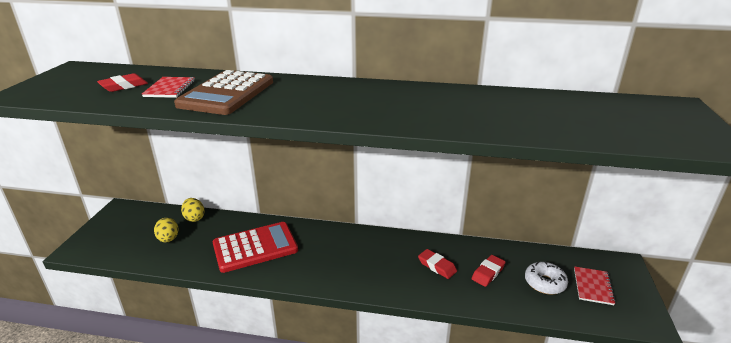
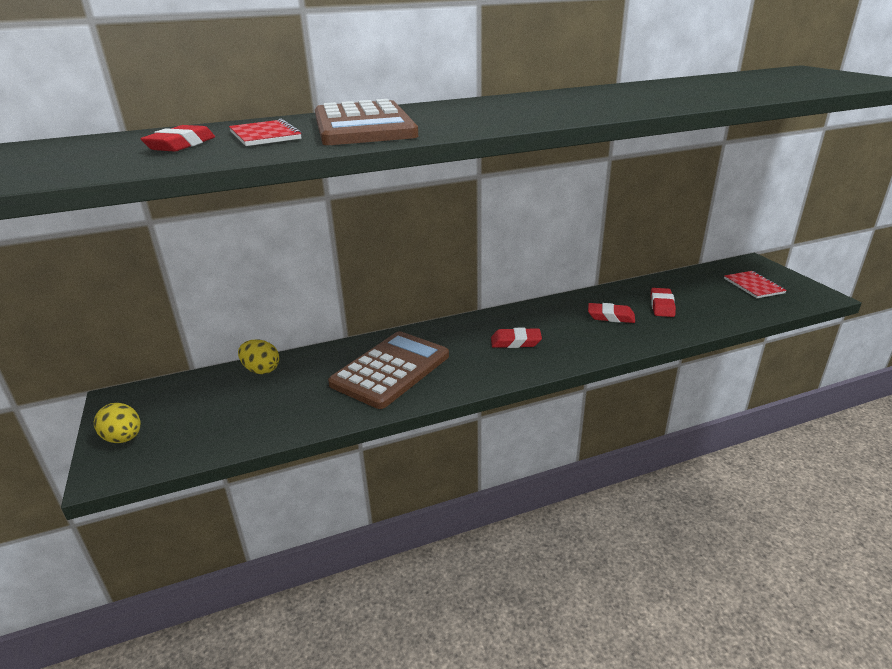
camera: 30 degrees left, 0 degrees up
(168, 239) = (254, 404): yellow egg -> yellow egg (124, 438)
(255, 247) = (390, 370): red calculator -> brown calculator
(348, 259) = (515, 342): none -> red eraser
(544, 283) = (716, 296): white donut -> none

